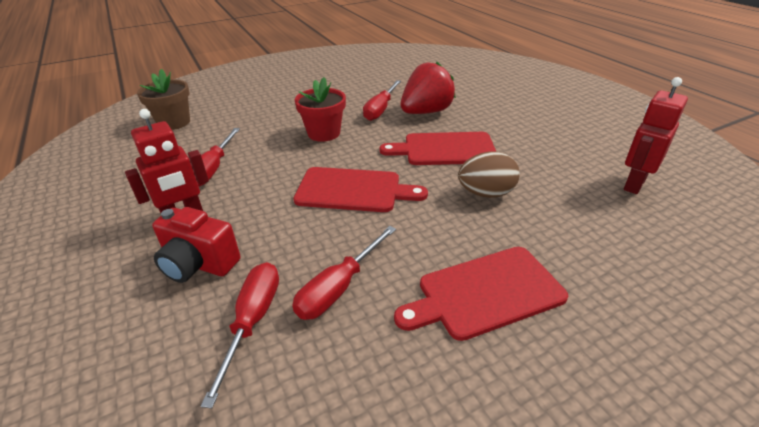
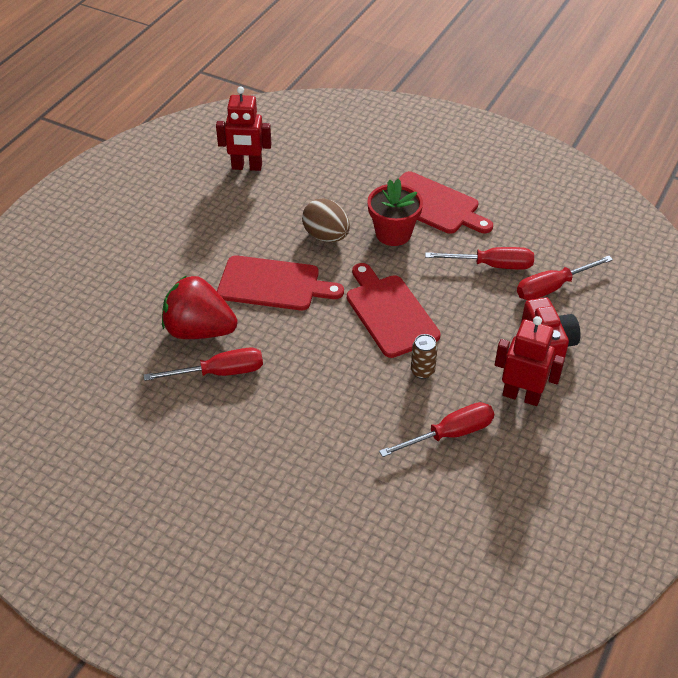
camera: 125 degrees left, 10 degrees up
(174, 122) = (405, 562): brown flower pot -> none
(277, 181) = (422, 371): none -> brown can
(324, 133) = (313, 391): red flower pot -> red flower pot (393, 233)
(445, 149) = (273, 284): red cutting board -> red cutting board turned 45 degrees counterclockwise

